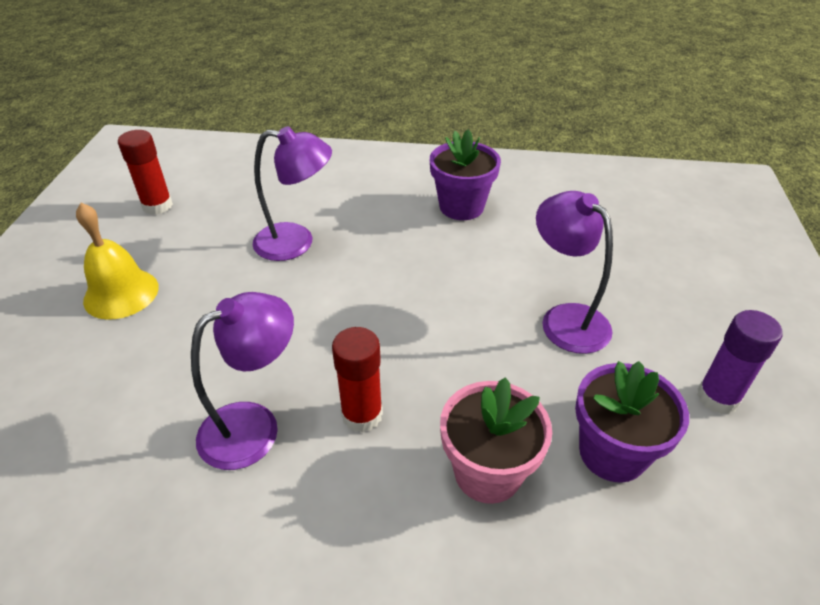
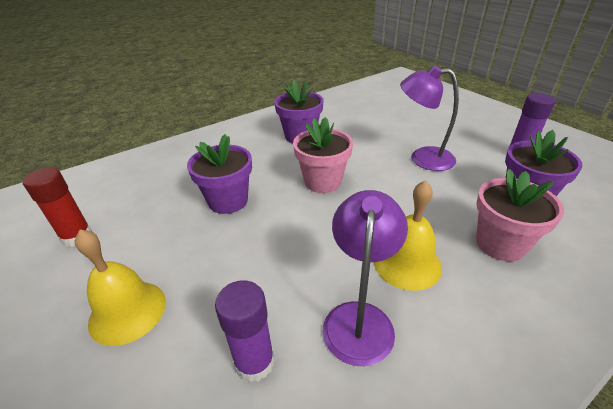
camera: 40 degrees left, 5 degrees down
(146, 395) = (254, 362): none -> purple glue stick
(296, 242) = (228, 201): purple lamp -> purple flower pot
(362, 415) = (407, 263): red glue stick -> yellow bell
(407, 276) = (323, 181): none -> pink flower pot

